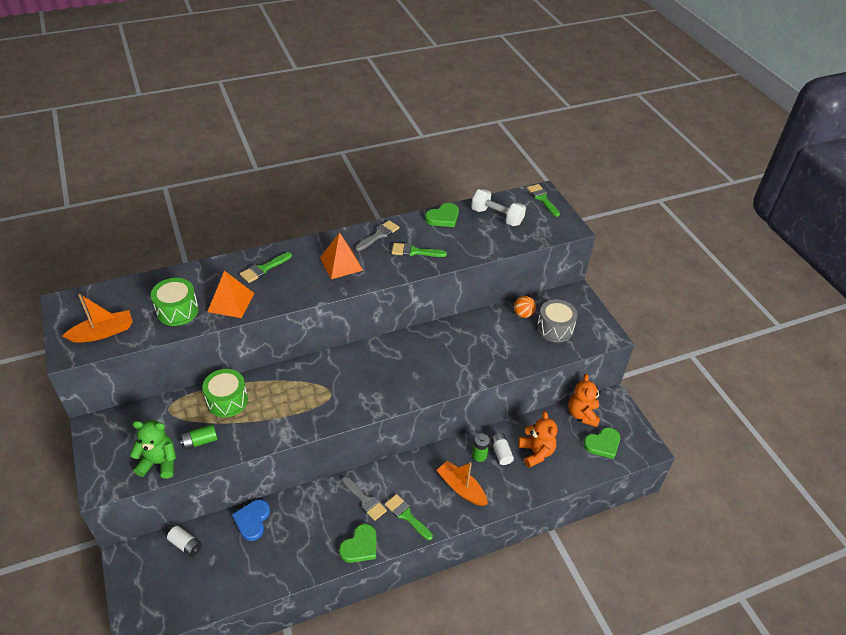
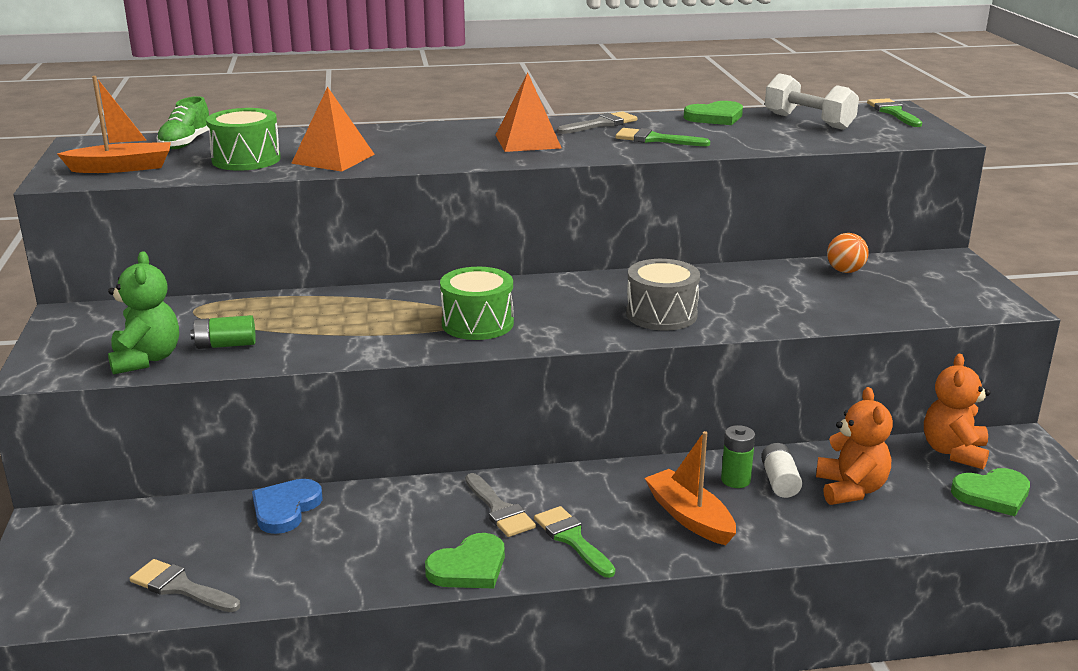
camera: 15 degrees right, 20 degrees down
(130, 294) = (186, 143): none -> green shoe
(159, 463) = (146, 359): green teddy bear -> green teddy bear turned 60 degrees clockwise
(186, 545) = (156, 523): white battery -> none
(216, 590) = (180, 587): none -> grey brush
(227, 401) = (293, 310): green drum -> green drum (477, 323)
(263, 269) = (401, 138): green brush -> none
(555, 328) = (903, 290): grey drum -> grey drum (661, 314)

